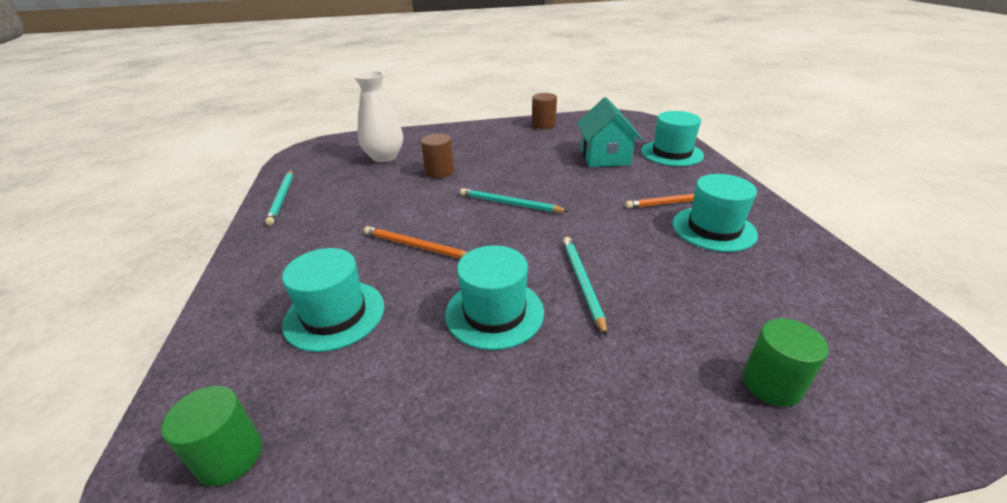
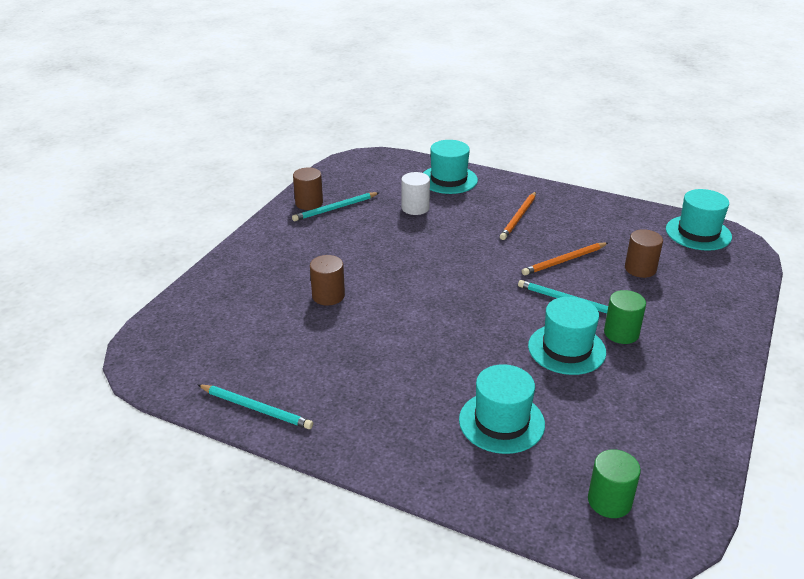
camera: 55 degrees left, 0 degrees up
(384, 157) = (246, 316): white vase -> none
(417, 246) = (448, 353): orange pencil -> orange pencil (564, 261)
(510, 204) = (435, 284): turquoise pencil -> turquoise pencil (335, 208)
(605, 157) = (415, 208): turquoise house -> white cylinder
(713, 229) = (563, 224): turquoise hat -> turquoise hat (698, 233)
(723, 311) = (640, 269): none -> brown cylinder
(771, 384) = (700, 287): green cylinder -> green cylinder (621, 333)

